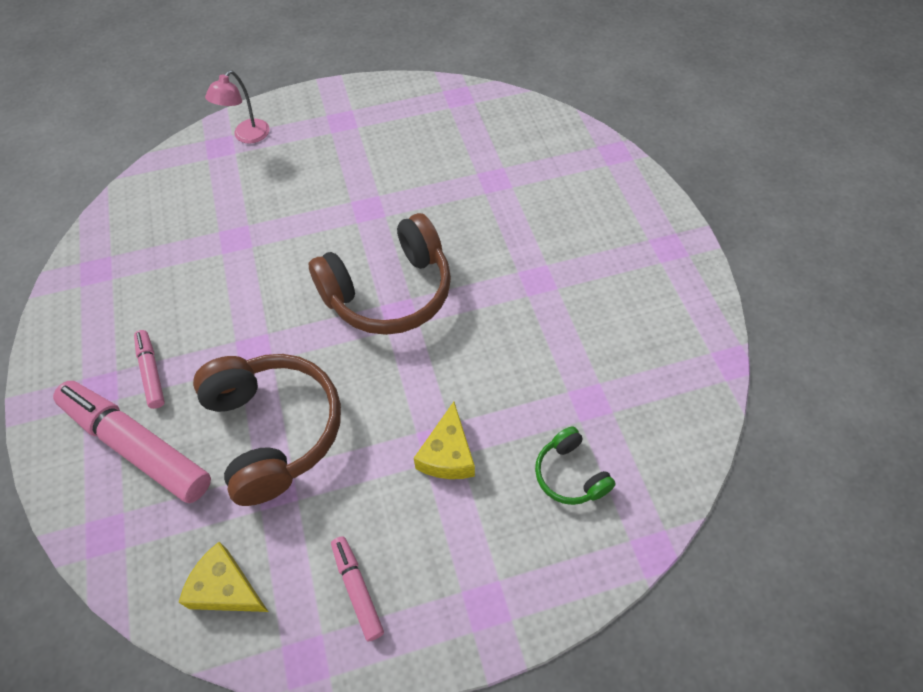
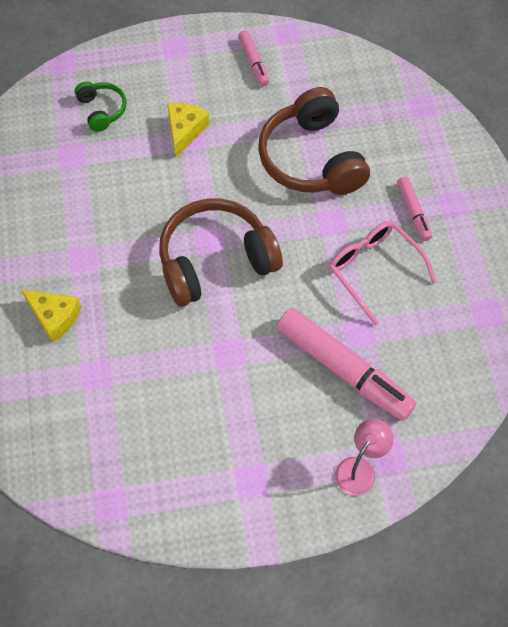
camera: 175 degrees left, 5 degrees up
(137, 446) = (413, 158): pink marker -> pink marker (344, 369)
(210, 300) = (374, 270): none -> pink glasses
(226, 588) = (337, 70): yellow cheese -> yellow cheese (54, 317)

